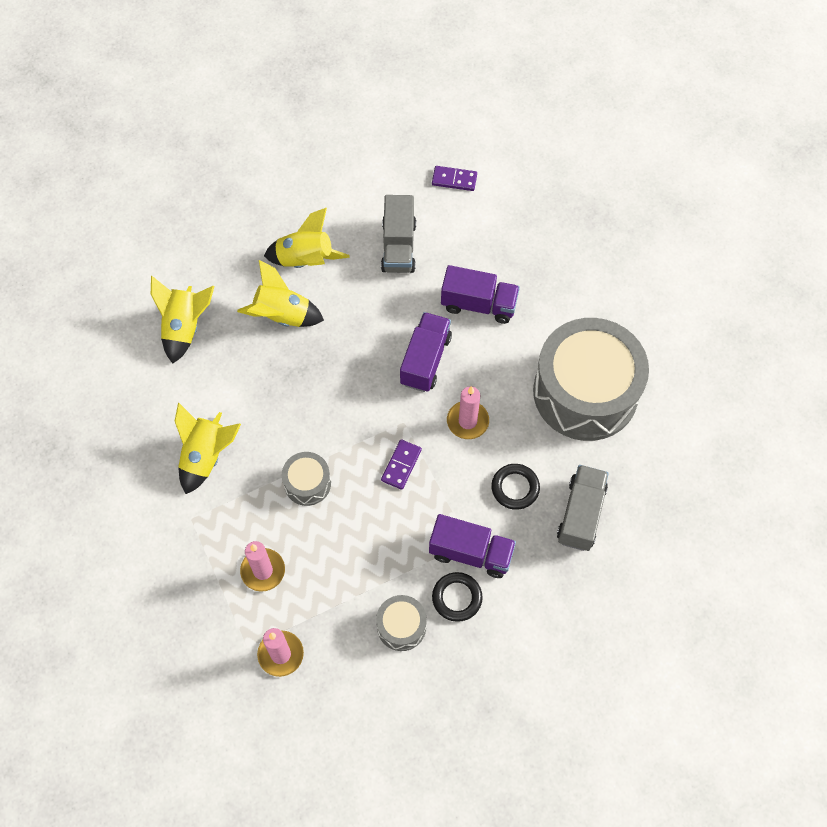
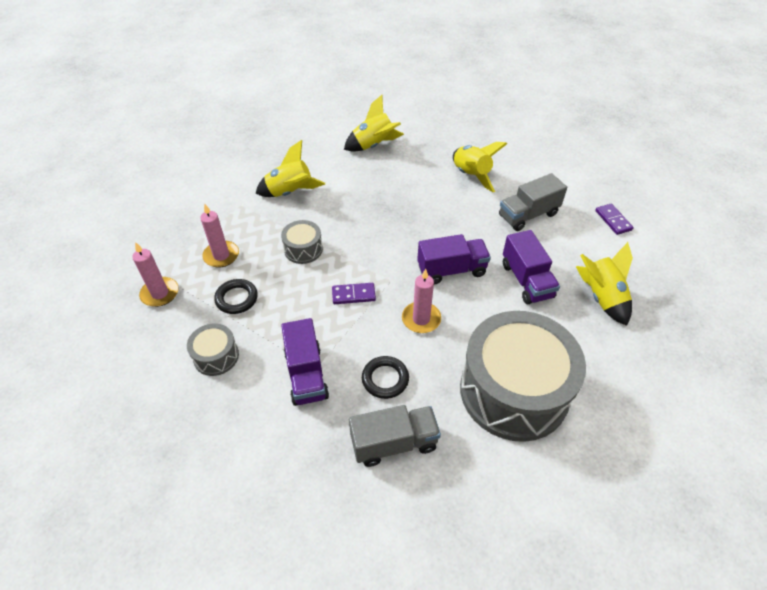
camera: 60 degrees right, 15 degrees down
(282, 315) = (420, 182): yellow rocket -> yellow rocket (601, 297)
(457, 598) = (260, 383): black ring -> black ring (236, 298)

